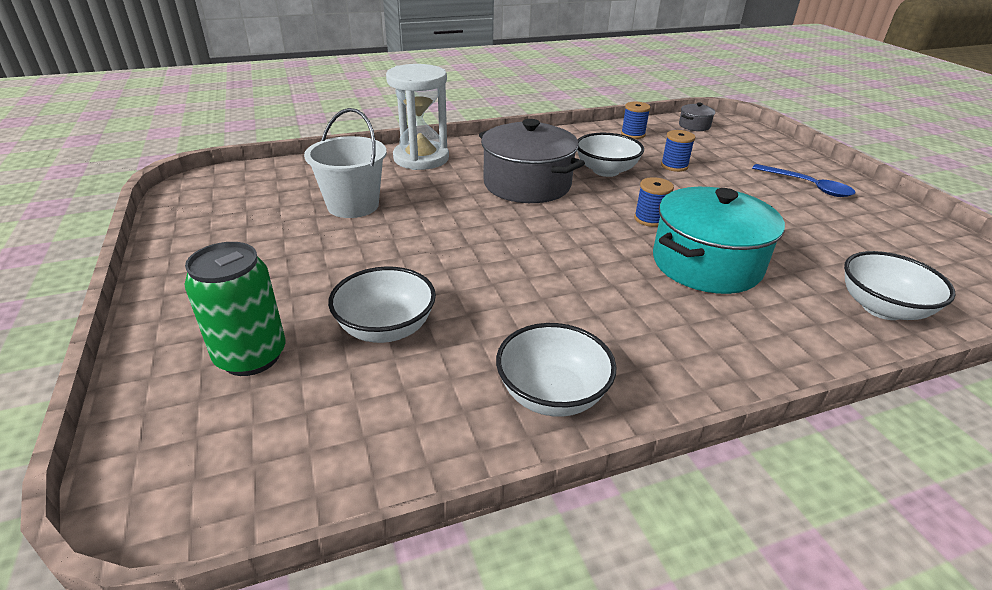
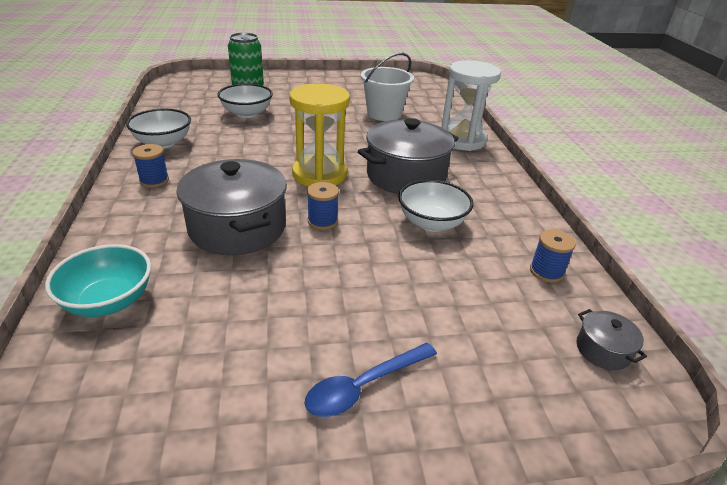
camera: 100 degrees right, 0 degrees up
(558, 232) = (319, 174): none -> yellow hourglass
(674, 166) = (442, 275): blue spool -> blue spool (154, 180)
(706, 264) = (237, 228): turquoise pot -> grey pot
(882, 308) = (109, 301): white bowl -> turquoise bowl

